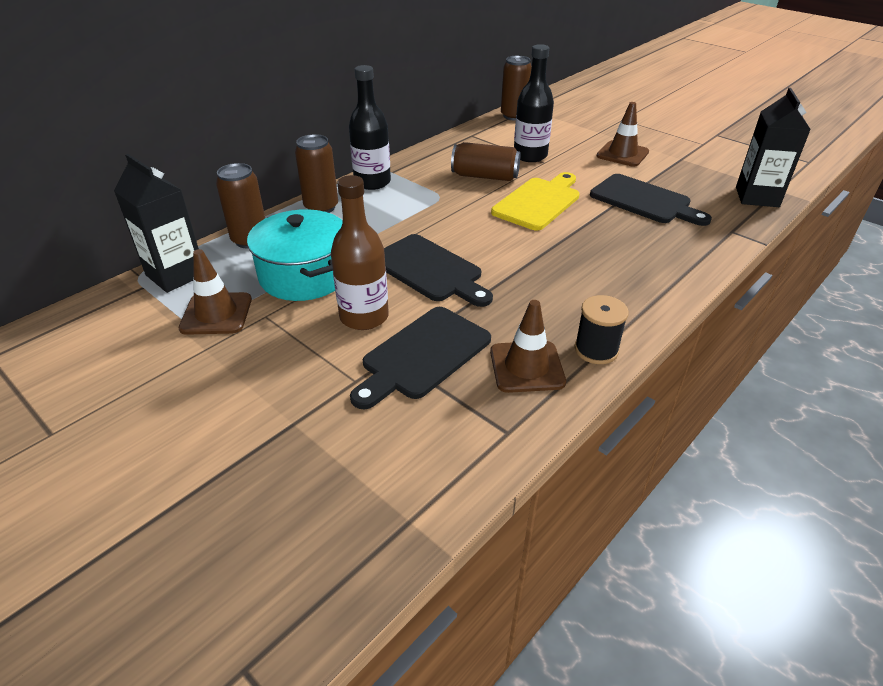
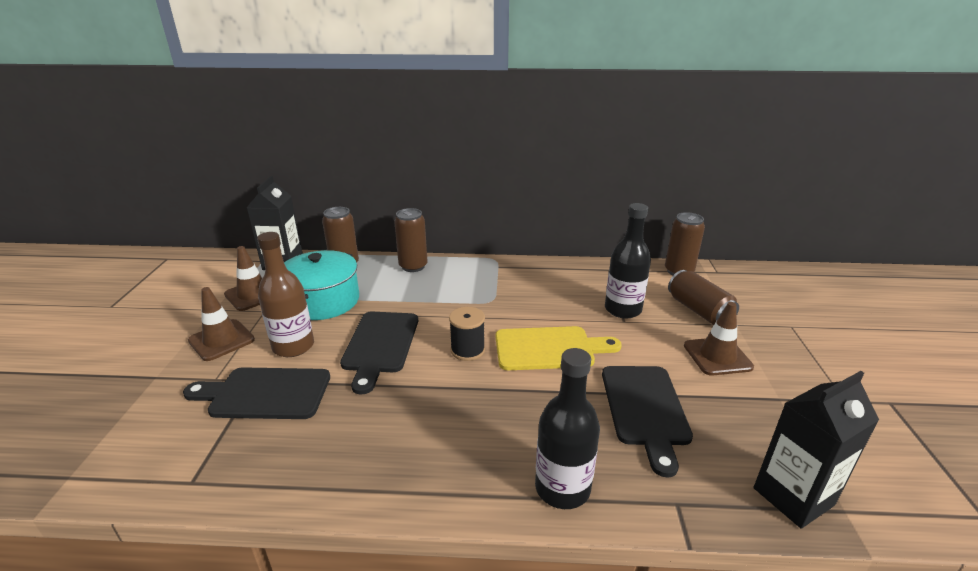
camera: 50 degrees right, 10 degrees down
(372, 182) = (472, 267): black bottle -> black bottle (562, 488)
(485, 176) = (552, 305): brown can -> brown can (699, 310)
(527, 367) = (286, 454): brown traffic cone -> brown traffic cone (221, 340)
(596, 350) = (342, 486): black spool -> black spool (467, 350)

